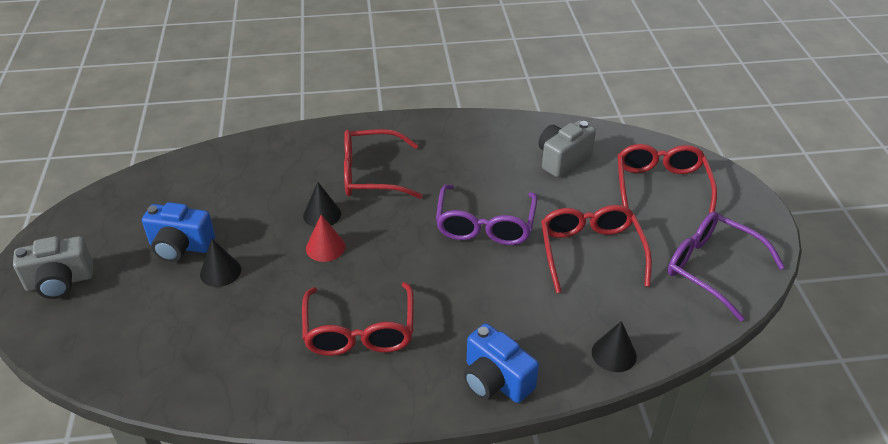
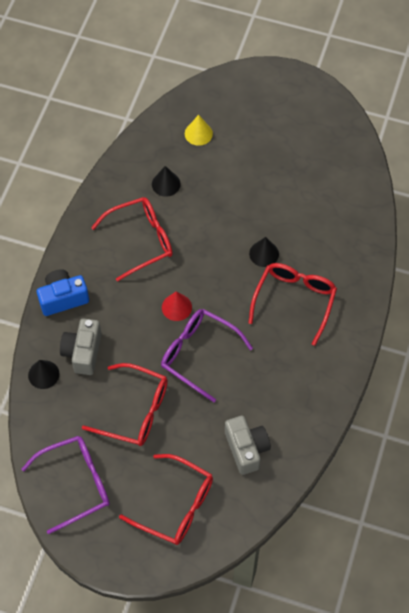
camera: 115 degrees right, 20 degrees up
(60, 282) = (270, 94): grey camera -> grey camera (83, 352)
(151, 335) = (198, 133): none -> yellow cone
(180, 246) = (272, 162): blue camera -> none
(220, 271) = (235, 179): black cone -> black cone (166, 184)
(325, 247) = (228, 245): red cone -> red cone (176, 307)
(359, 331) = (141, 240): red glasses -> red glasses turned 135 degrees clockwise

